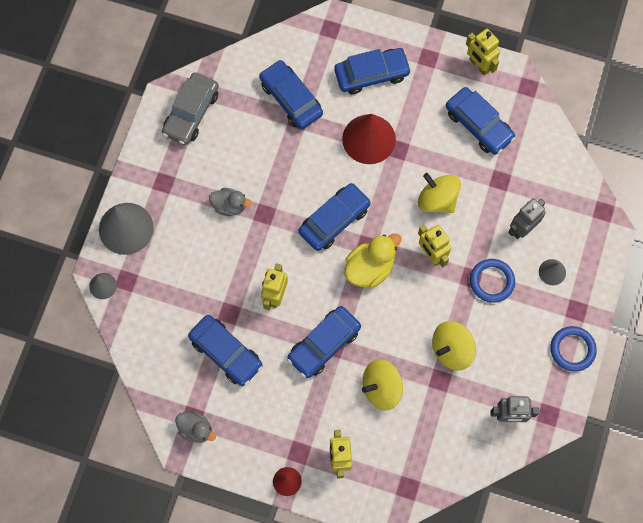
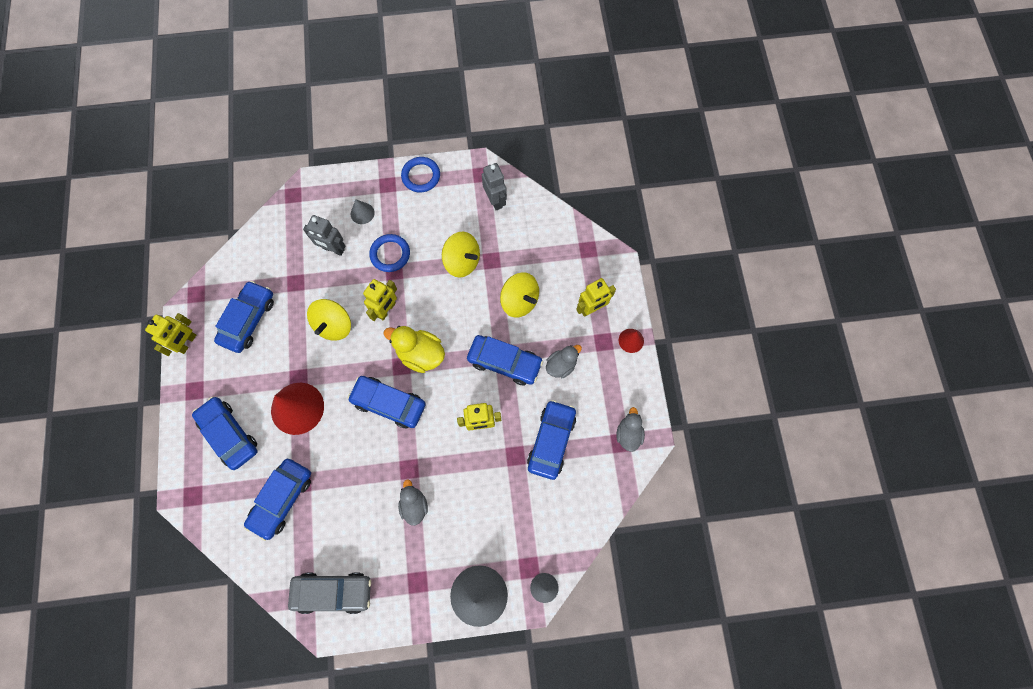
camera: 115 degrees left, 0 degrees up
(295, 398) = (561, 365): none -> grey duck

